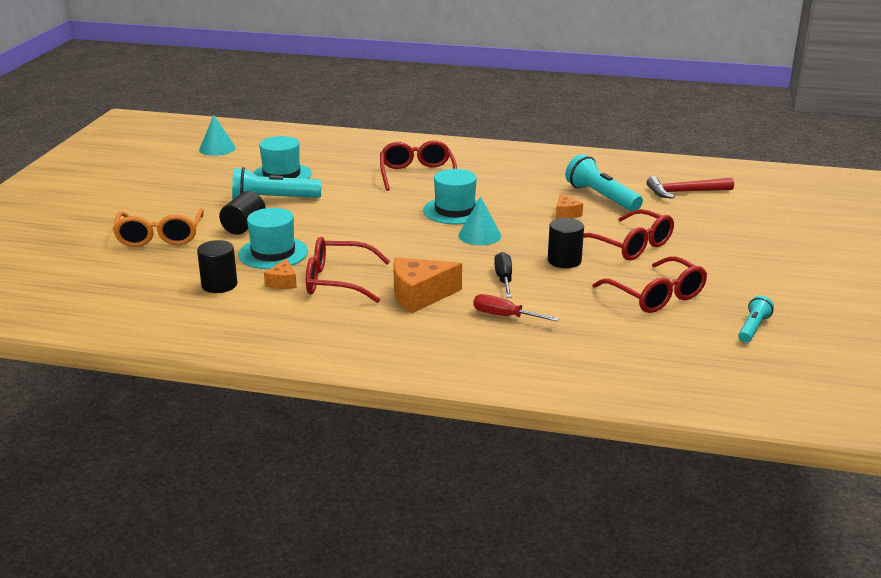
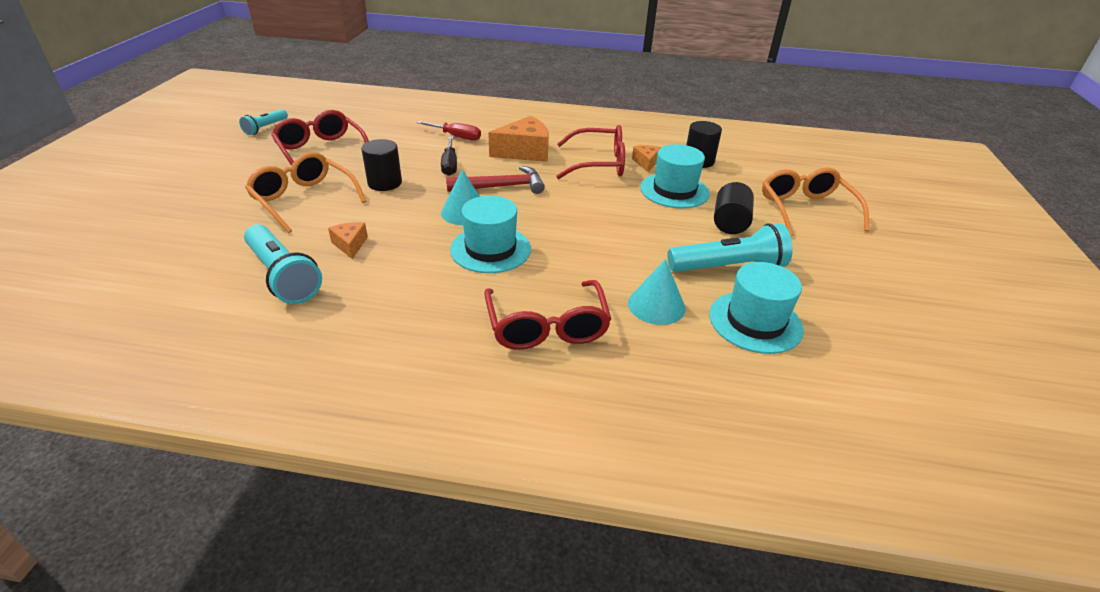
camera: 175 degrees right, 10 degrees up
(217, 148) = (929, 403): turquoise cone -> turquoise cone (656, 305)
(630, 245) = (304, 200): red glasses -> orange glasses
(685, 192) = (149, 288): red hammer -> red hammer (501, 187)

